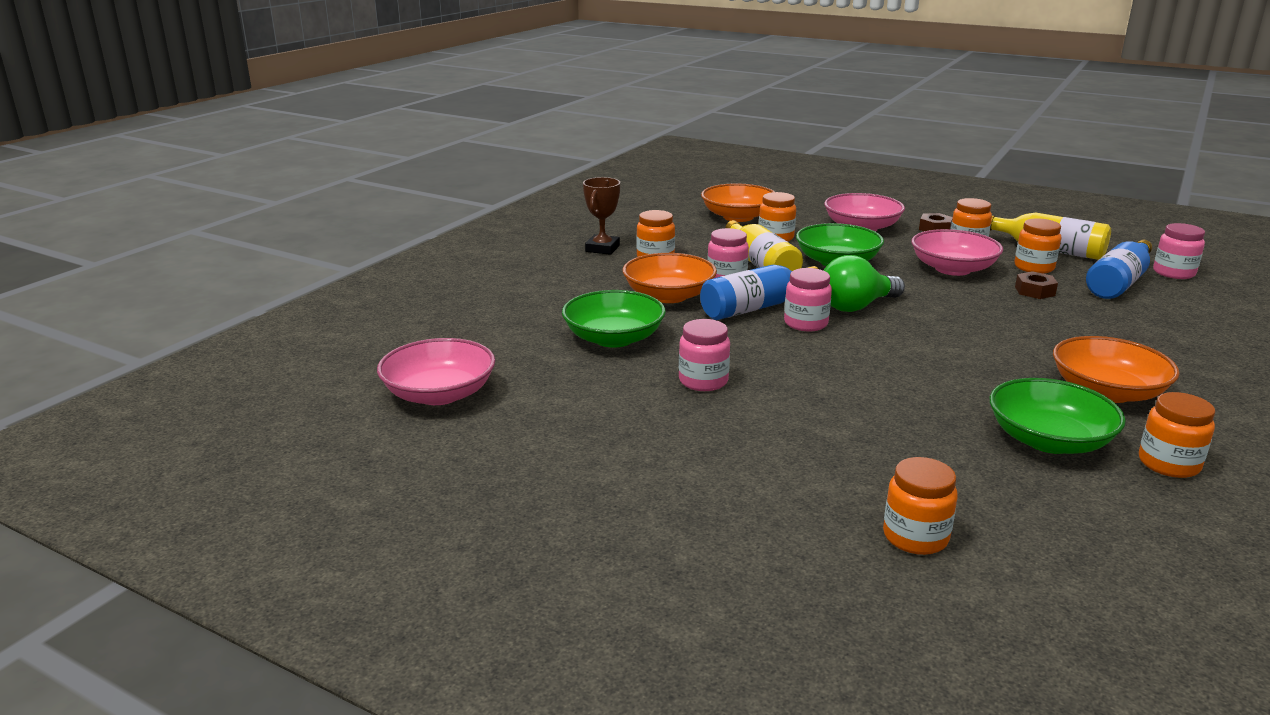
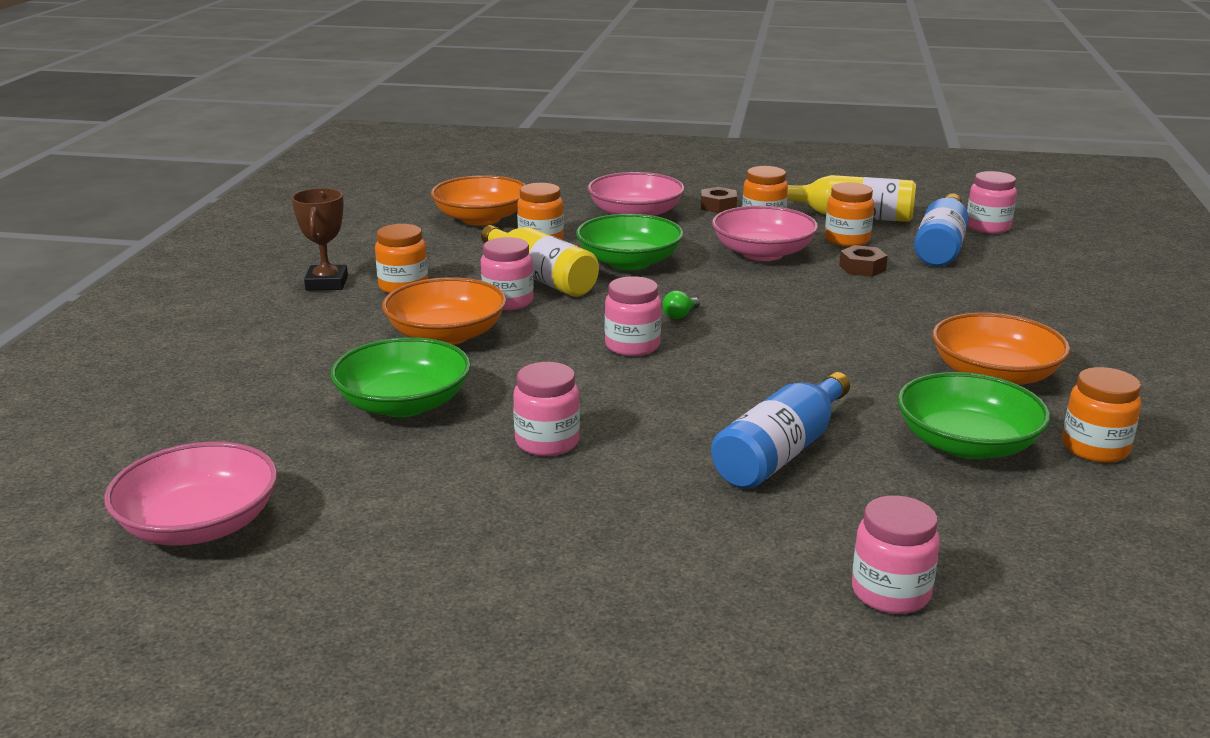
camera: 20 degrees left, 0 degrees up
(756, 307) = (562, 334): blue bottle -> blue bottle (781, 452)
(856, 306) = (680, 315): green light bulb -> green light bulb, size x0.41
(915, 537) = (890, 593): orange jar -> pink jar

